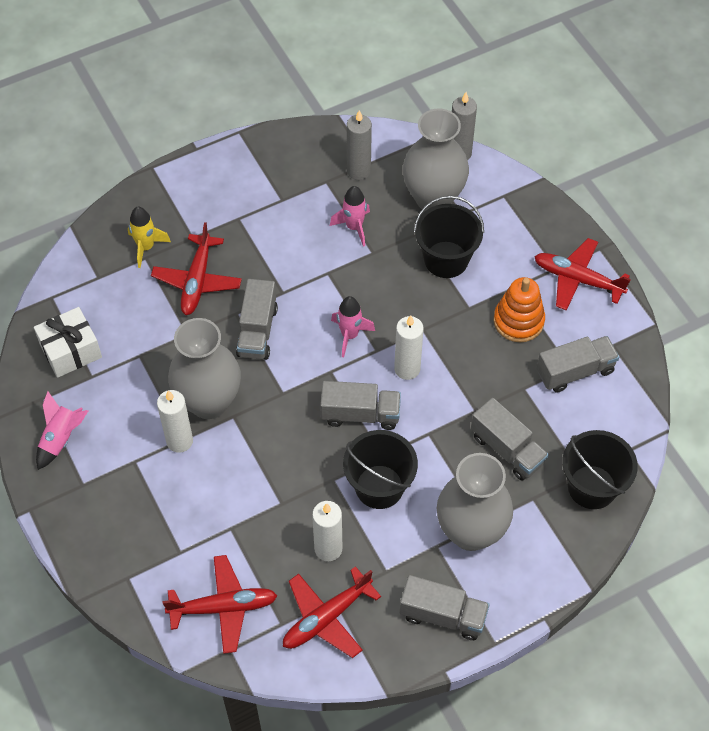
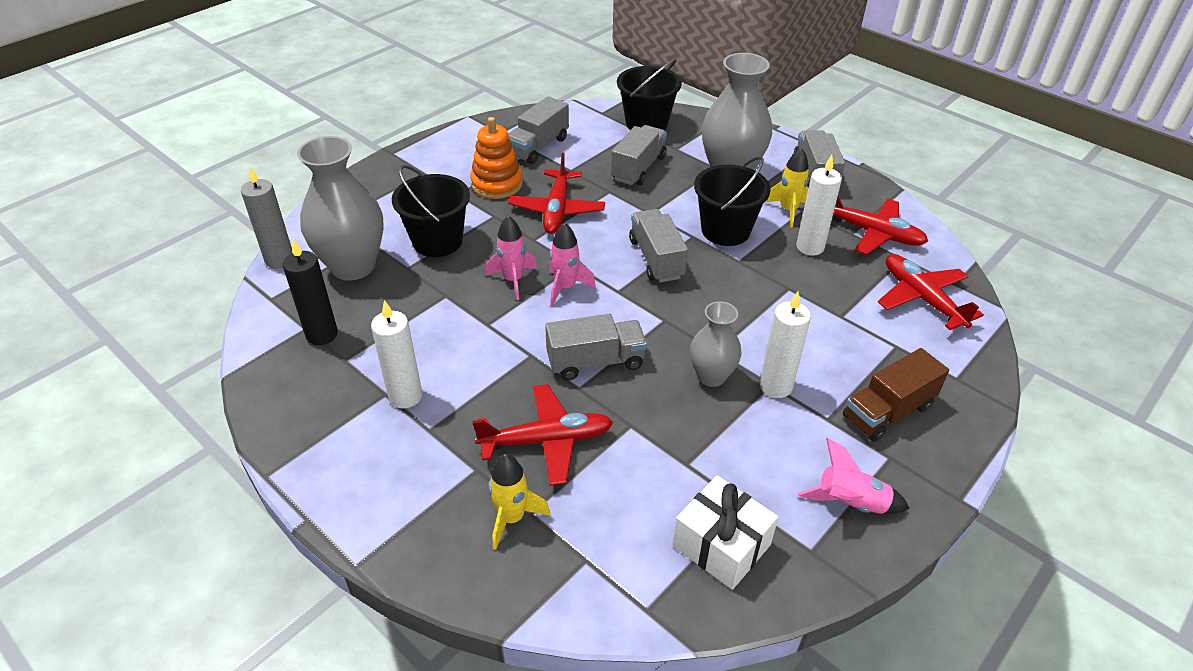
camera: 110 degrees left, 15 degrees down
(120, 506) = (888, 412): none -> brown truck
(209, 402) = (711, 376): grey vase -> grey vase, size x0.57
(354, 227) = (413, 318): pink rocket -> pink rocket (513, 280)
(358, 171) = (322, 334): grey candle -> black candle
(389, 557) = (788, 210): none -> yellow rocket
(407, 369) = (586, 240): white candle -> white candle (405, 396)
(575, 371) = (538, 146): grey truck -> grey truck turned 105 degrees counterclockwise
(577, 279) = (434, 159): red plane -> red plane (557, 210)

